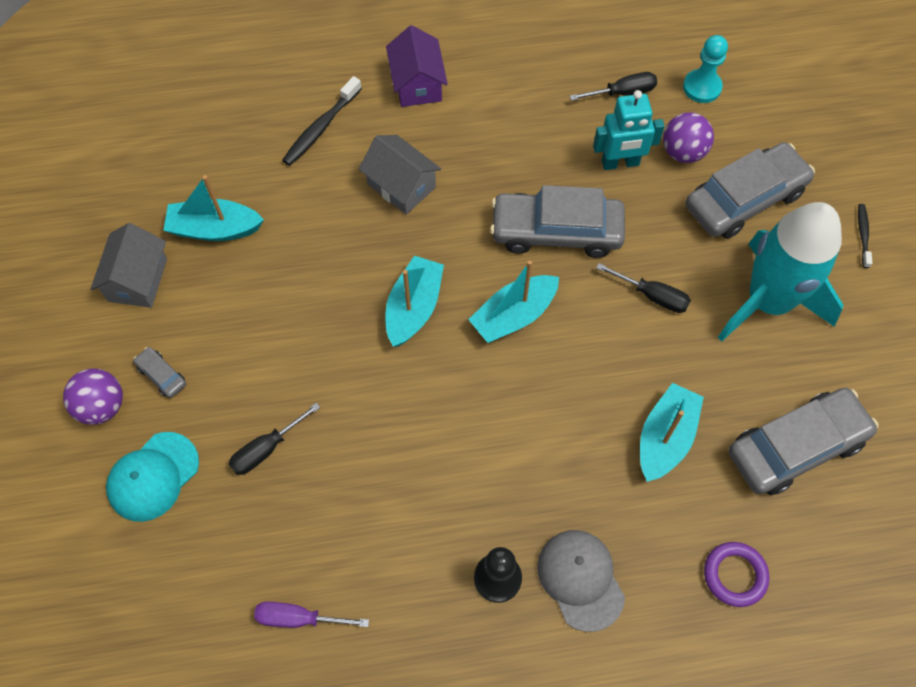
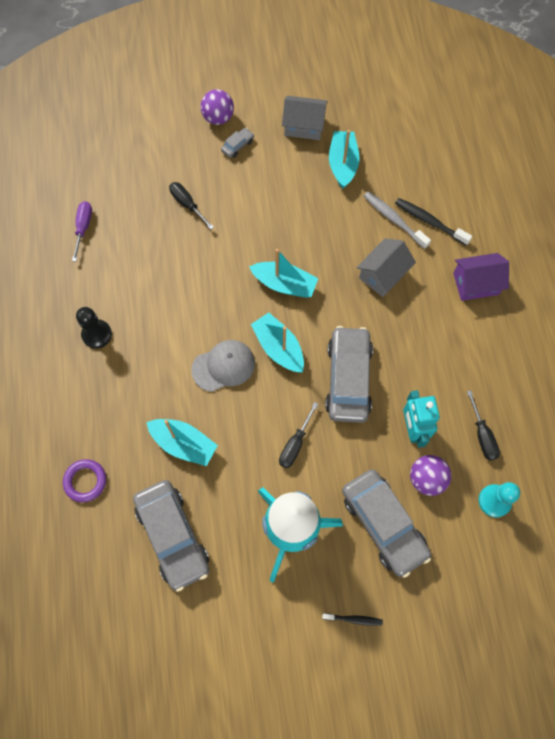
camera: 90 degrees right, 5 degrees up
(153, 476) = (173, 148): turquoise cap -> none
(314, 169) = (393, 219): none -> grey toothbrush
(580, 579) = (91, 383): grey cap -> grey cap (223, 366)

